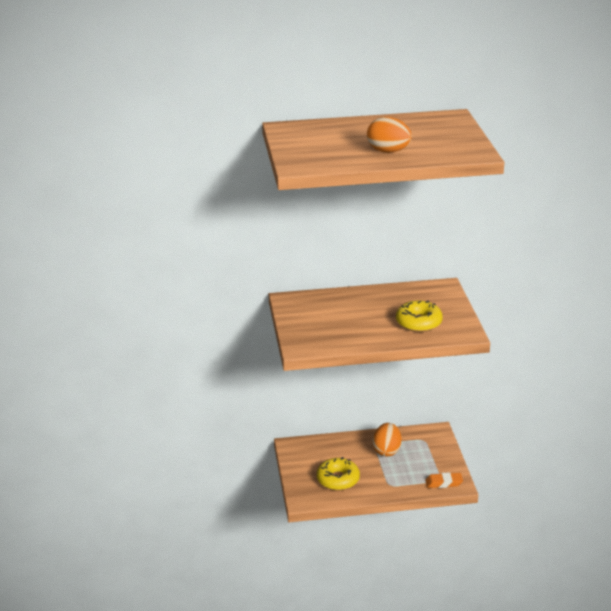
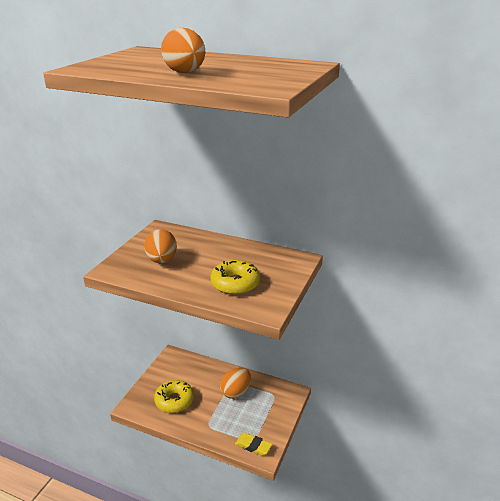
camera: 30 degrees right, 0 degrees up
(332, 325) = (162, 260): none -> orange egg
(443, 483) = (253, 446): orange eraser -> yellow eraser

